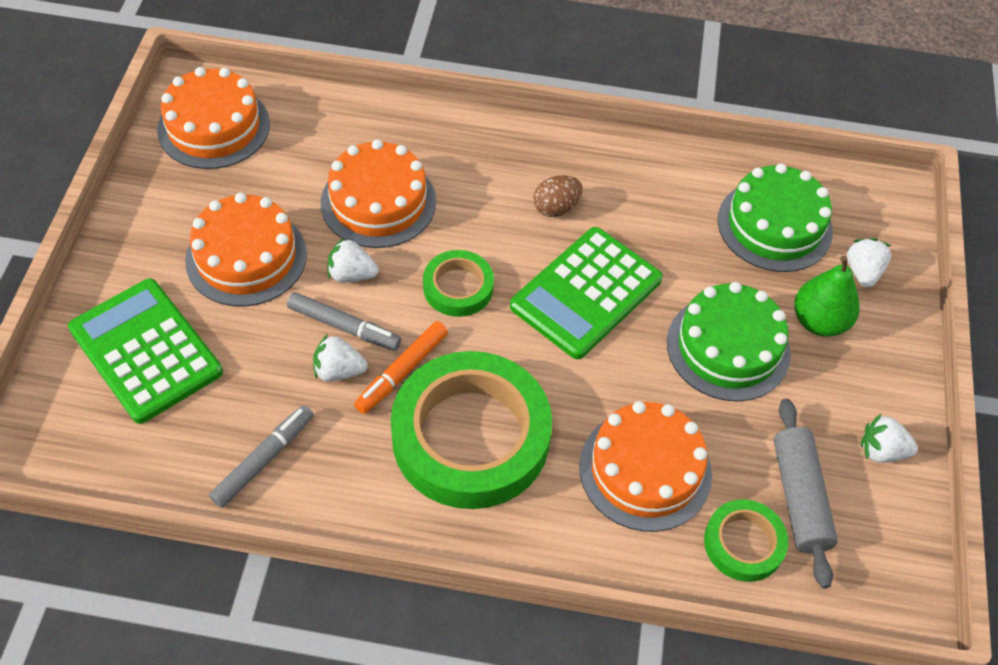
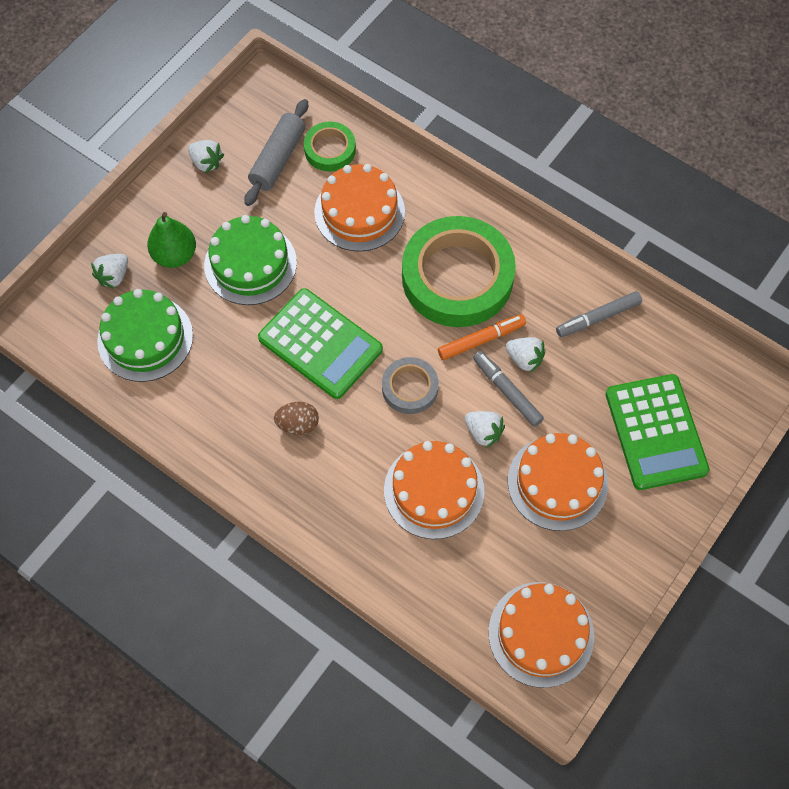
camera: 150 degrees left, 10 degrees up
(458, 287) = (410, 388): green tape -> grey tape
(586, 293) = (320, 344): green calculator -> green calculator turned 60 degrees clockwise

